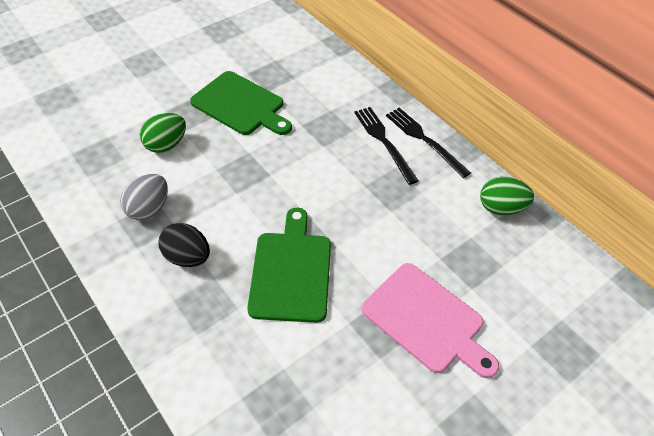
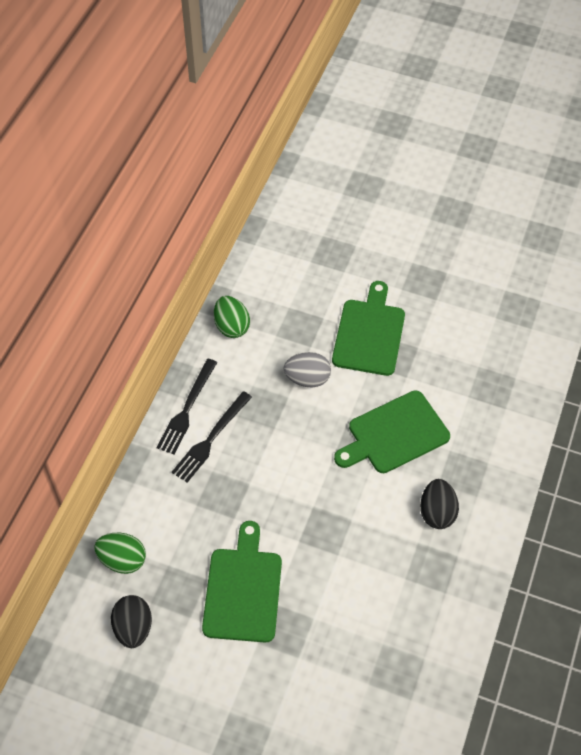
camera: 120 degrees left, 5 degrees up
(149, 208) = (417, 576): grey egg -> grey egg (307, 379)
(166, 145) = (340, 619): green egg -> green egg (123, 560)
(265, 46) = (133, 628): none -> black egg
(426, 320) = (369, 333): pink cutting board -> green cutting board

